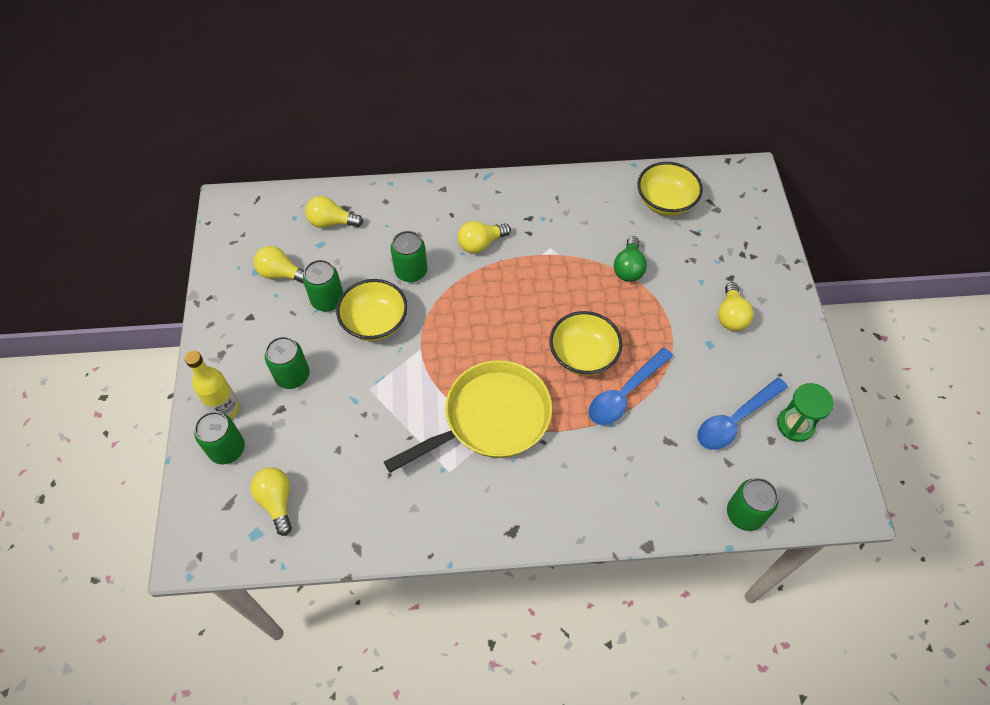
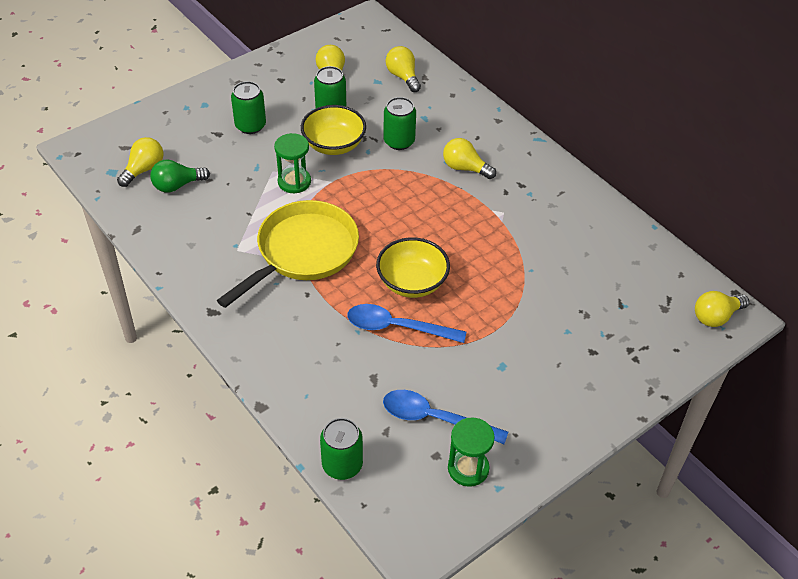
camera: 55 degrees right, 10 degrees down
(225, 409) = (196, 107): yellow bottle -> none
(227, 449) = (166, 124): green can -> none
(398, 379) = (294, 182): none -> green hourglass
(491, 418) = (303, 252): yellow pan -> yellow pan turned 75 degrees counterclockwise
(628, 268) = (532, 273): green light bulb -> green light bulb (177, 185)
(665, 202) = (633, 267): yellow bowl -> none
(731, 315) = (548, 369): yellow light bulb -> yellow light bulb (716, 316)

